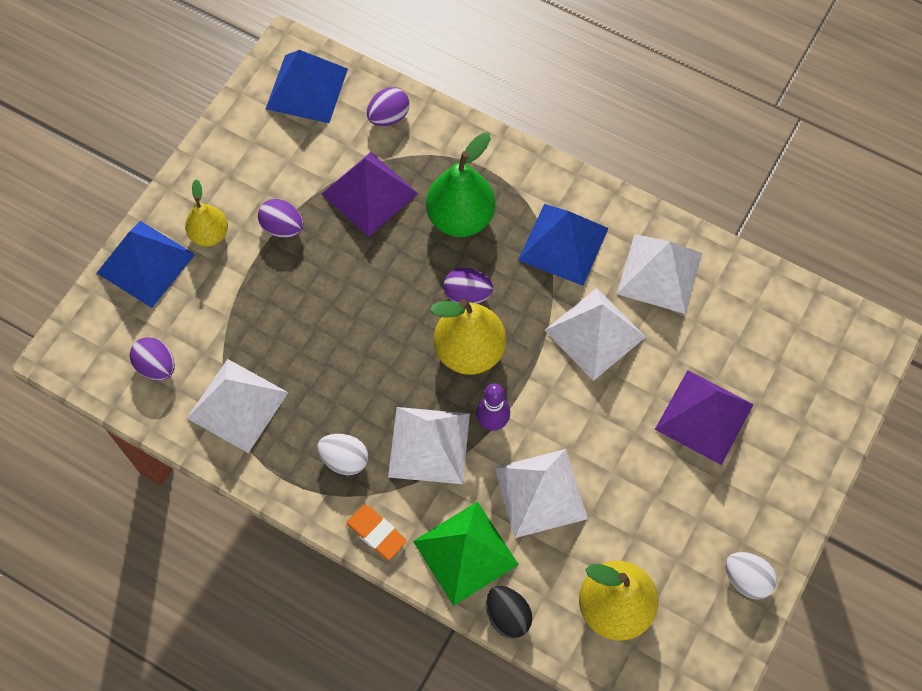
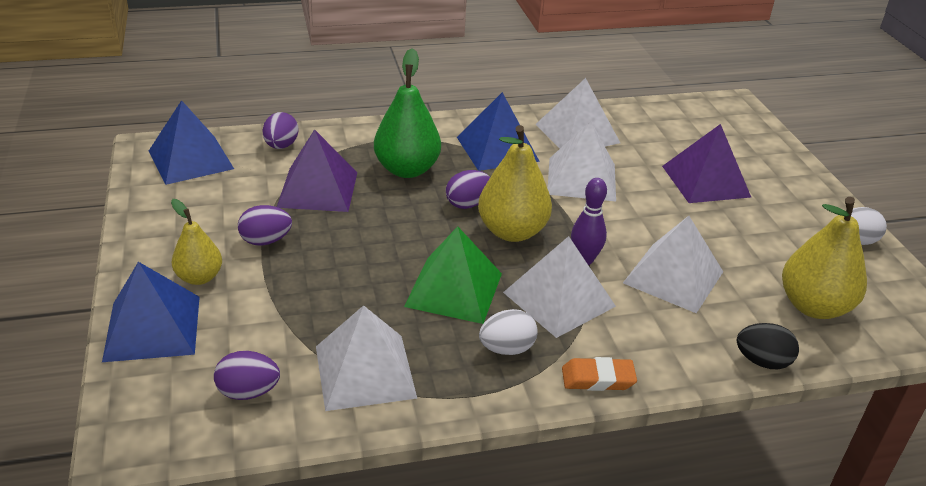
camera: 45 degrees left, 30 degrees down
(465, 552) = (677, 344): green pyramid -> green pyramid (454, 289)

